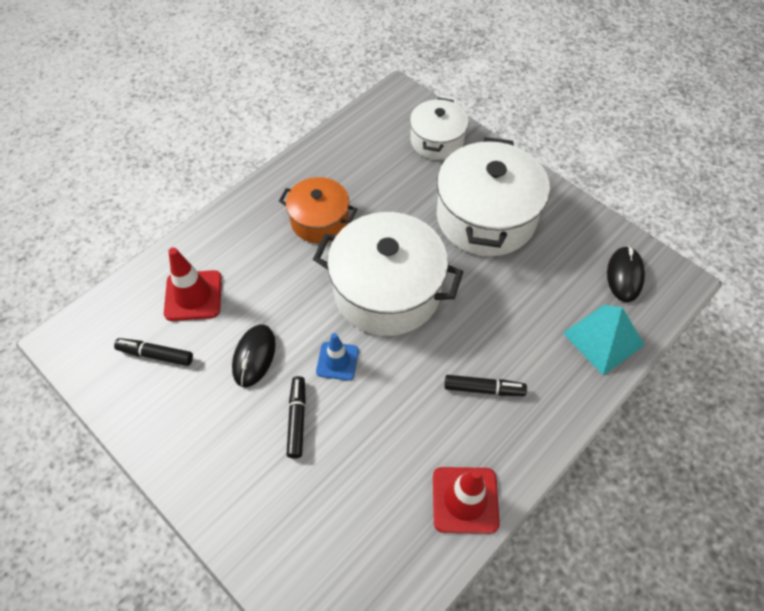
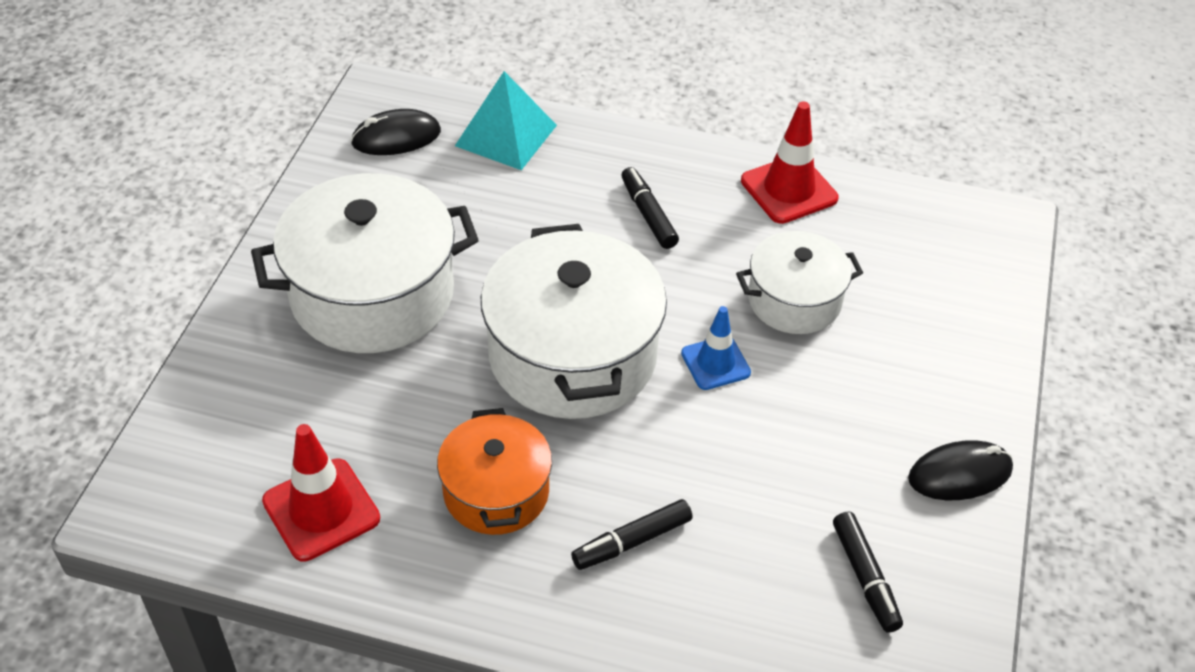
camera: 120 degrees left, 10 degrees down
(193, 295) = (742, 588): red traffic cone -> red traffic cone (321, 510)
(254, 356) = (777, 456): black mouse -> black mouse (959, 474)
(297, 419) = (821, 368): black marker -> black marker (631, 541)
(437, 141) = (233, 407): white pot -> white pot (794, 300)

